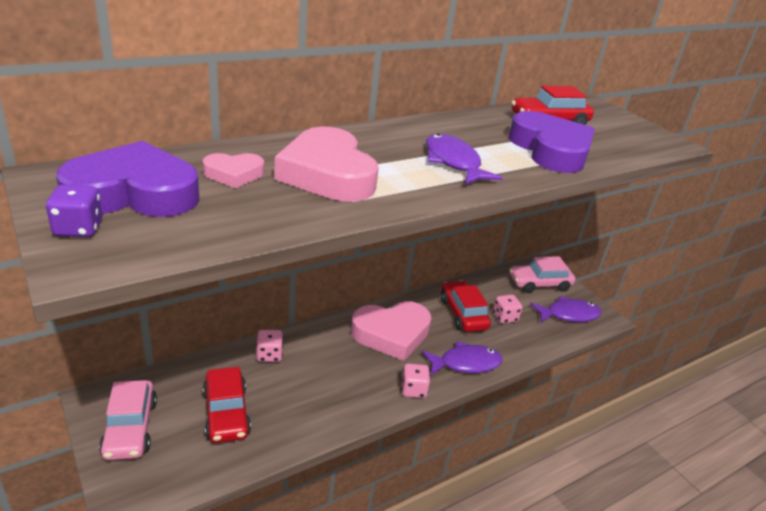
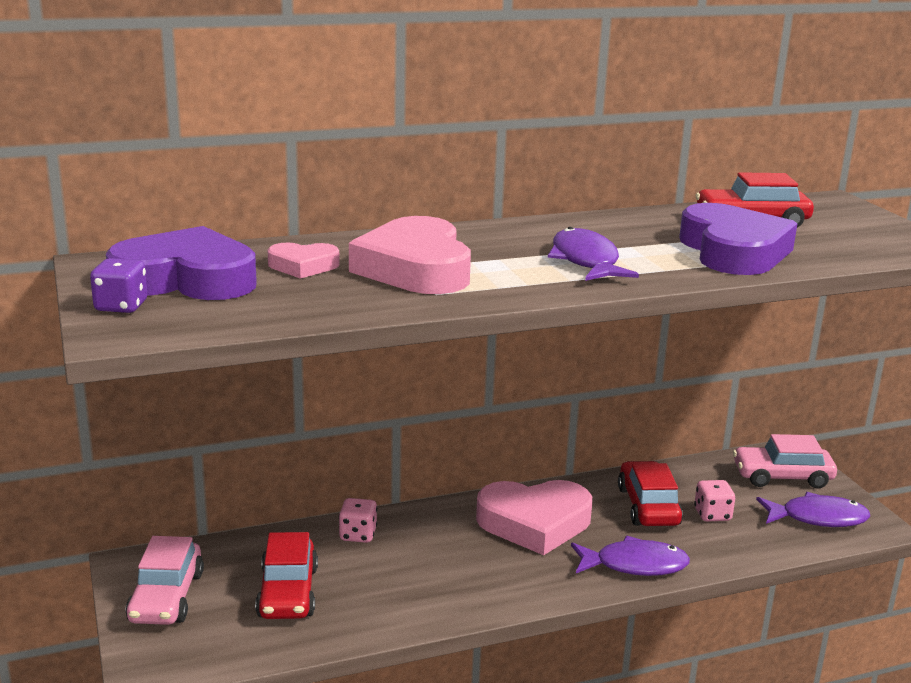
camera: 15 degrees right, 10 degrees down
(413, 390) = (548, 589): pink dice -> none

